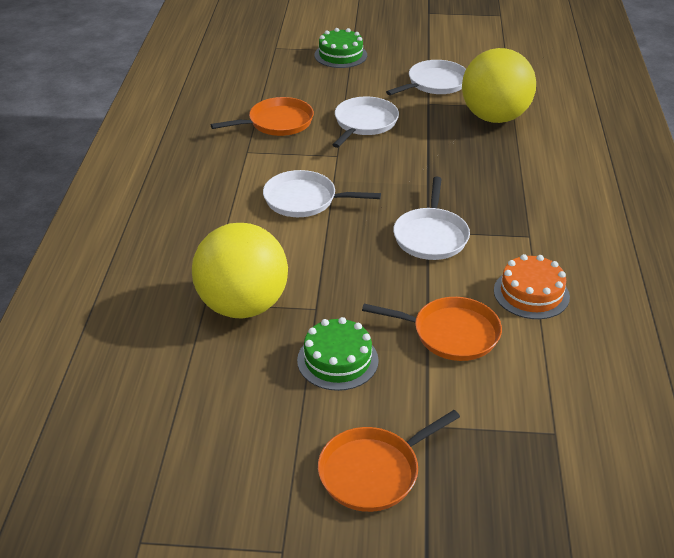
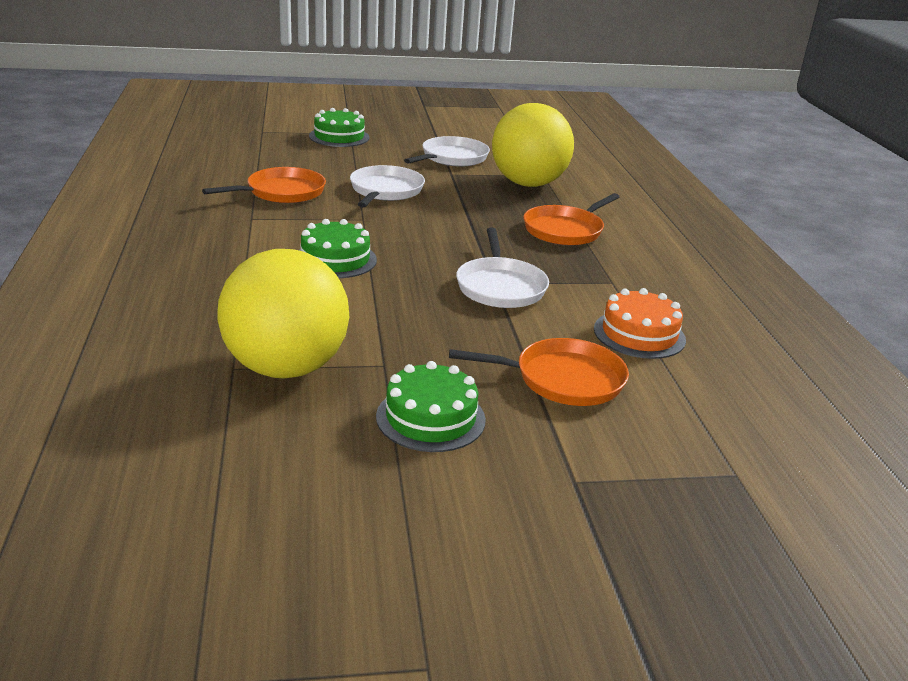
camera: 15 degrees left, 10 degrees down
(304, 200) = (335, 259): white pan -> green cake
(373, 472) = (524, 544): orange pan -> orange pan (565, 230)

